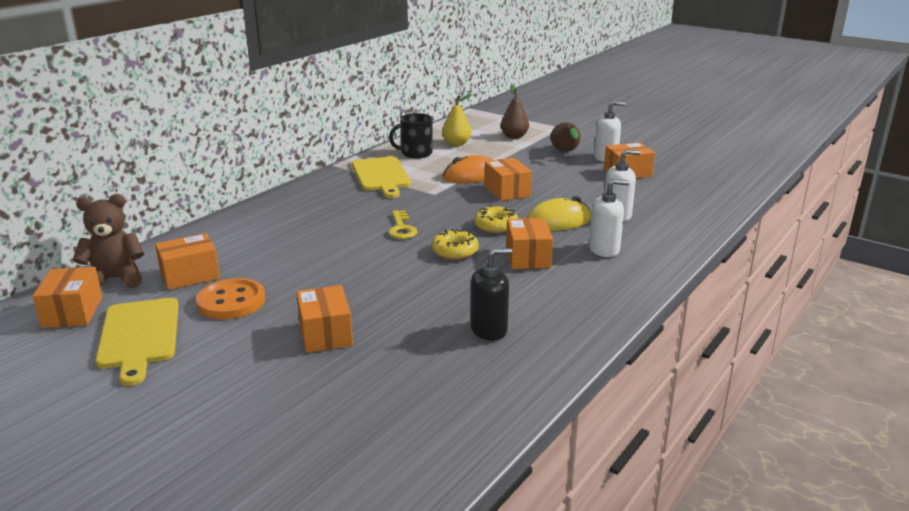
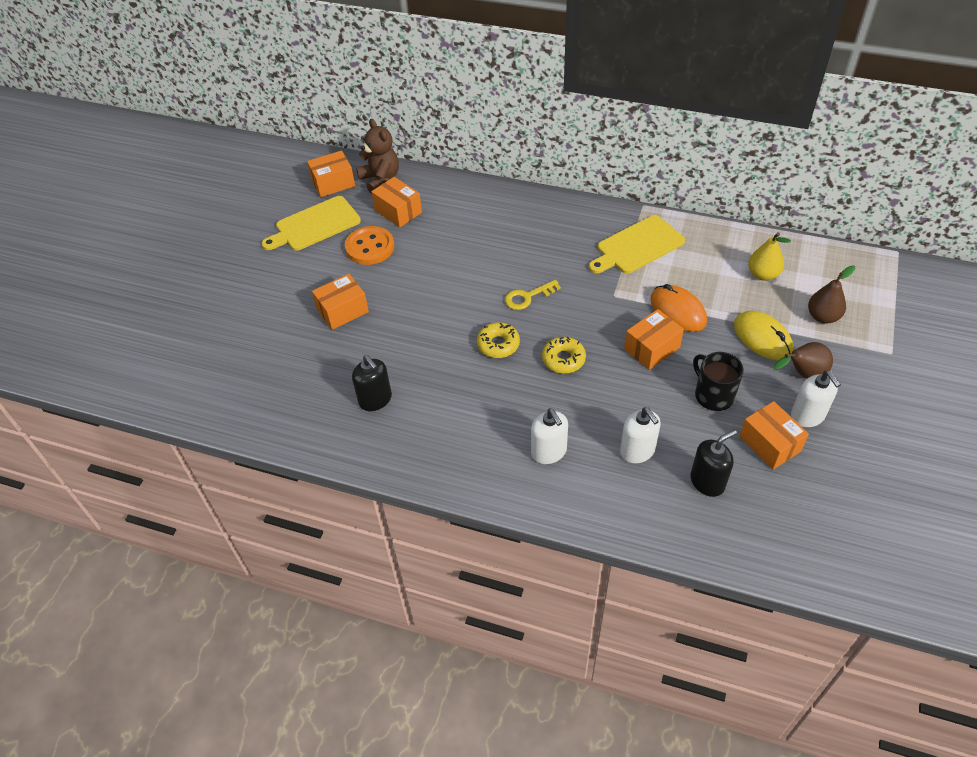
camera: 75 degrees right, 25 degrees up
(415, 153) = (712, 251): black mug -> black mug (713, 395)
(528, 257) = (508, 397): orange box -> none
(558, 221) = (598, 404): yellow mouse -> yellow mouse (762, 338)
(657, 198) = (707, 482): none -> black soap dispenser

